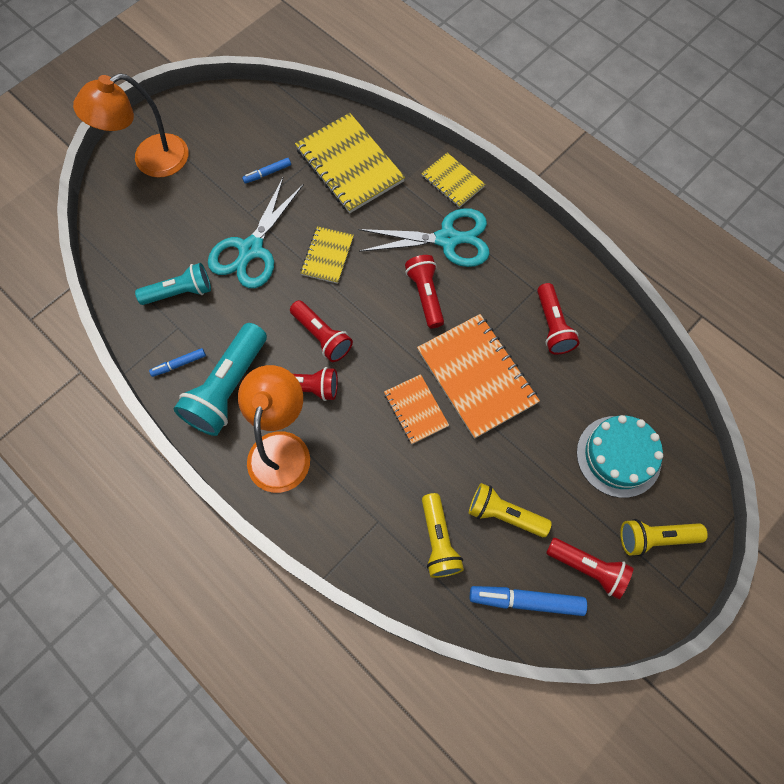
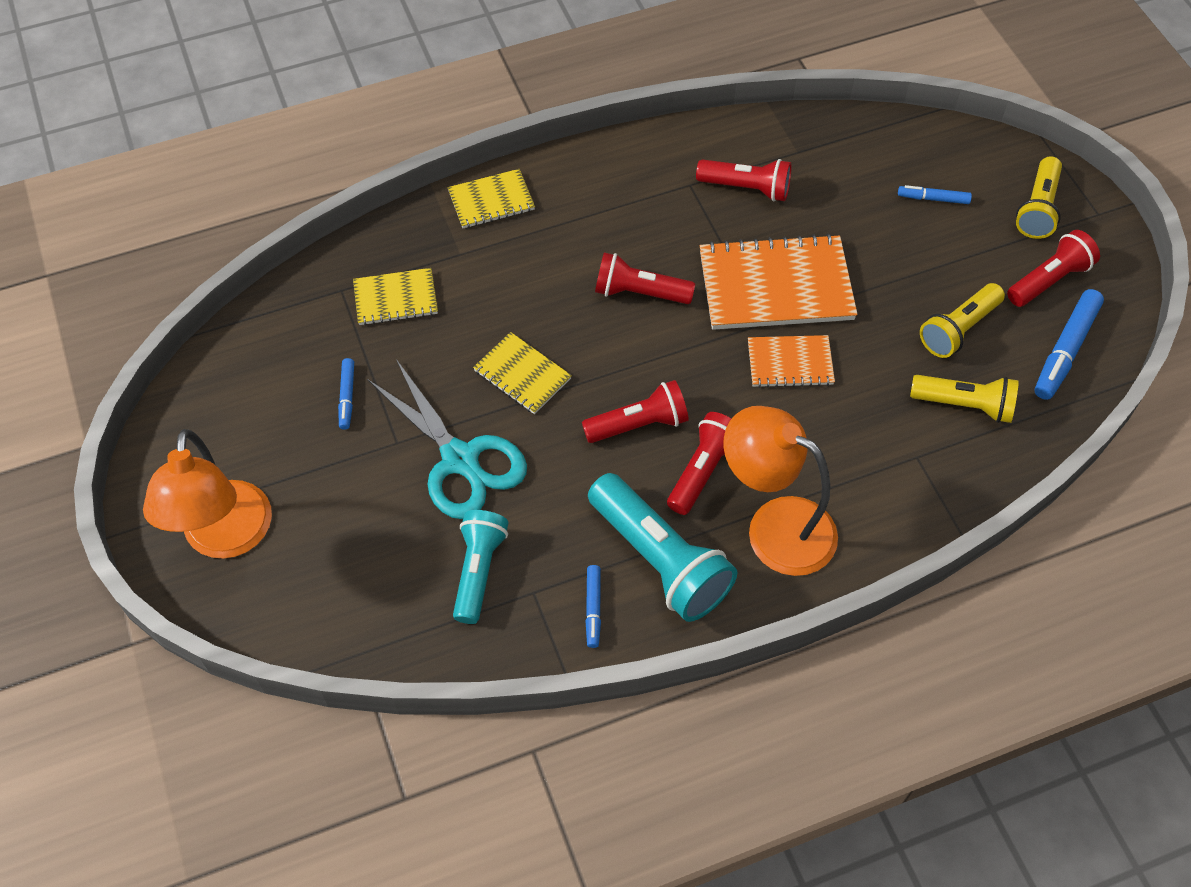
camera: 65 degrees left, 10 degrees down
(349, 165) = (395, 298): yellow notebook -> yellow notebook, size x0.55
(447, 239) = (572, 239): turquoise scissors -> none
(618, 456) = (933, 198): turquoise cake -> blue marker

